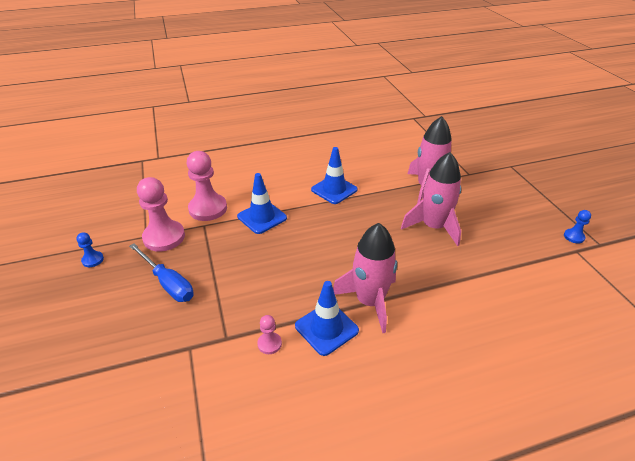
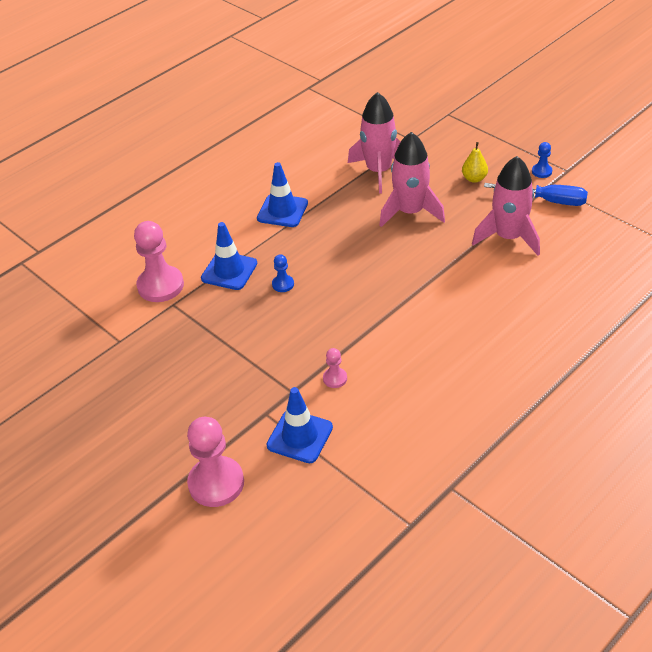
camera: 25 degrees left, 5 degrees up
(93, 260) = (85, 387): blue pawn -> blue pawn (283, 284)
(164, 237) = (141, 334): pink pawn -> pink pawn (216, 483)
(167, 283) = (190, 373): blue screwdriver -> blue screwdriver (547, 200)
(326, 328) = (375, 344): blue traffic cone -> blue traffic cone (300, 436)
(370, 301) = (397, 306): pink rocket -> pink rocket (508, 237)
(506, 221) = (474, 179): none -> yellow pear

